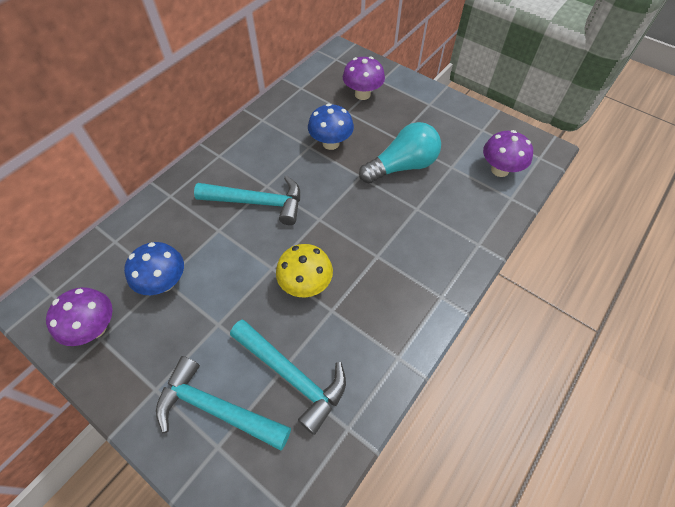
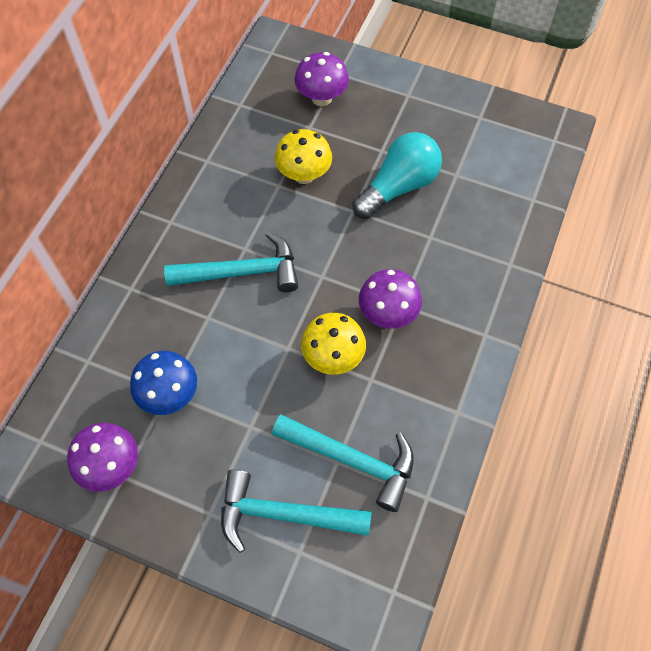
camera: 15 degrees left, 5 degrees up
(331, 143) = (304, 175): blue mushroom -> yellow mushroom
(500, 170) = (512, 166): purple mushroom -> purple mushroom (388, 314)

